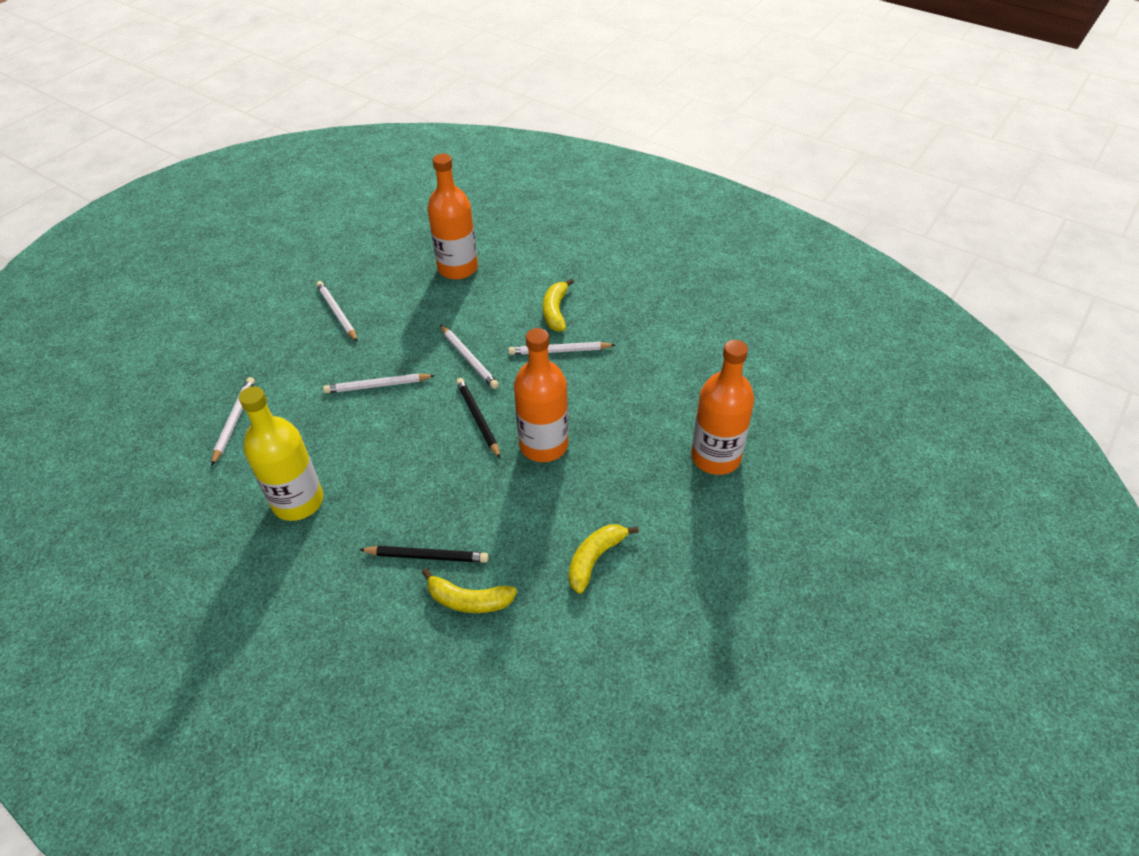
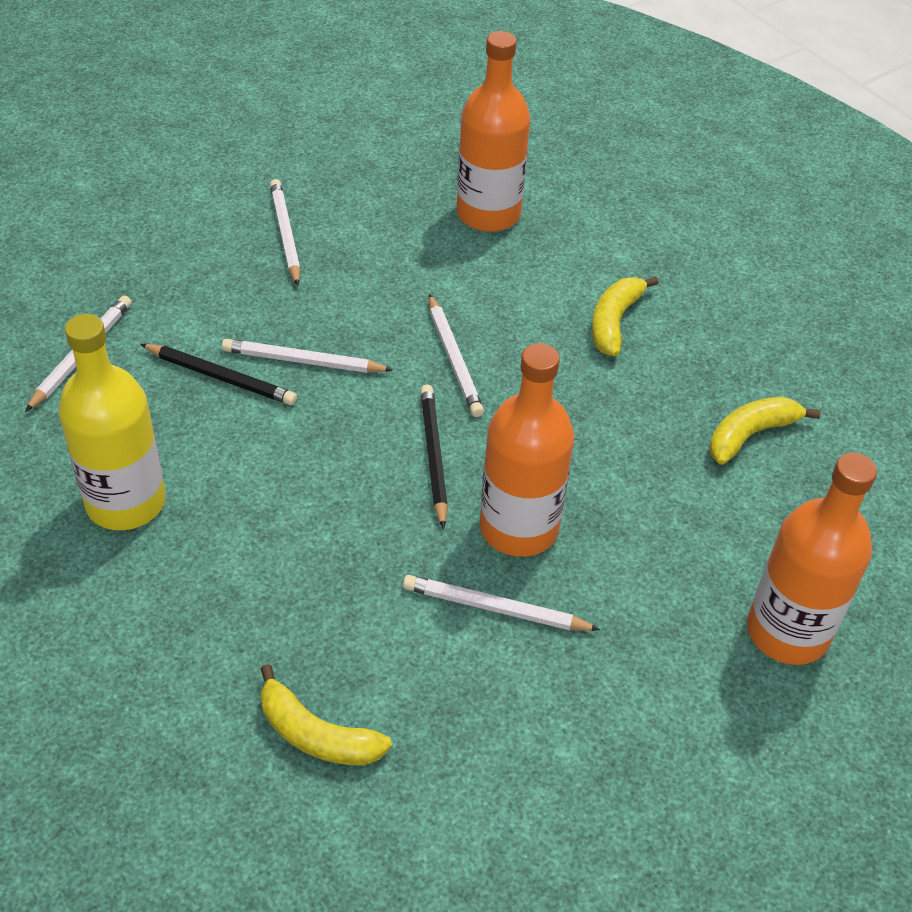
camera: 15 degrees right, 0 degrees up
(427, 556) = (280, 645): black pencil -> black pencil (221, 377)
(559, 351) = (597, 386): white pencil -> white pencil (495, 608)
(595, 559) = (532, 734): yellow banana -> yellow banana (750, 435)

